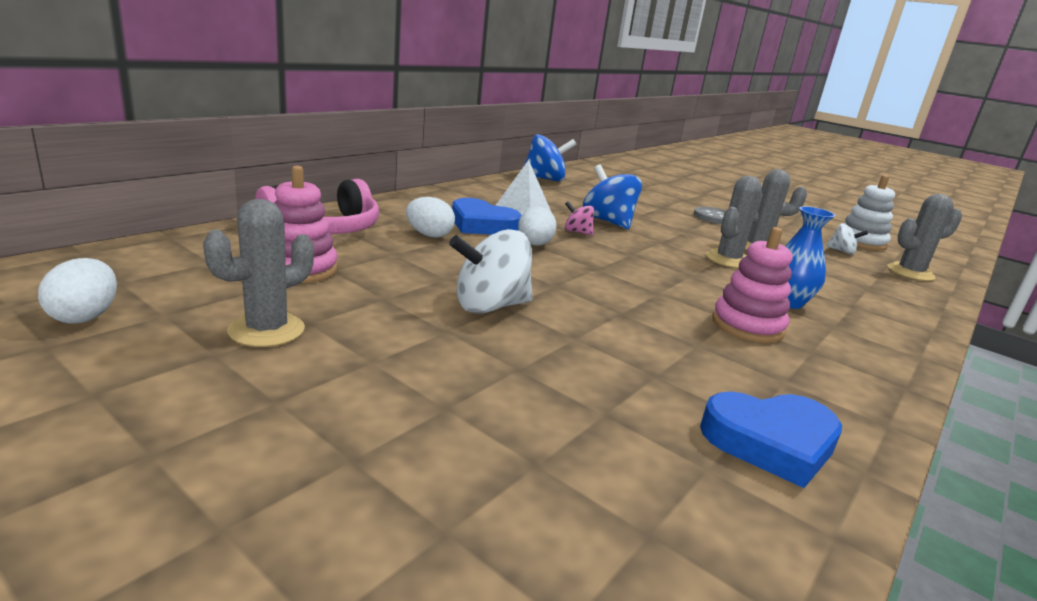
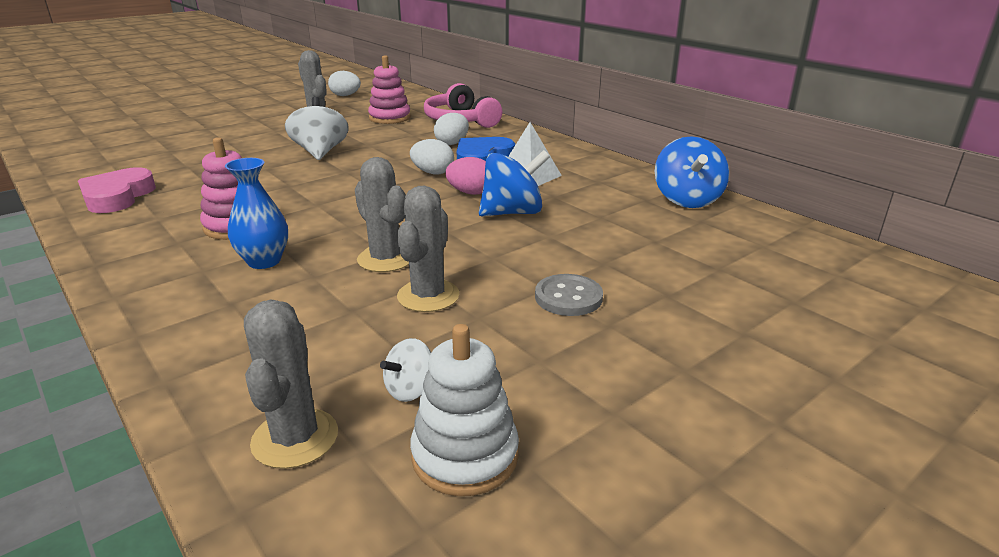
camera: 105 degrees right, 5 degrees up
(577, 232) = (470, 193): pink spinning top -> pink egg
(770, 442) = (117, 197): blue heart -> pink heart

